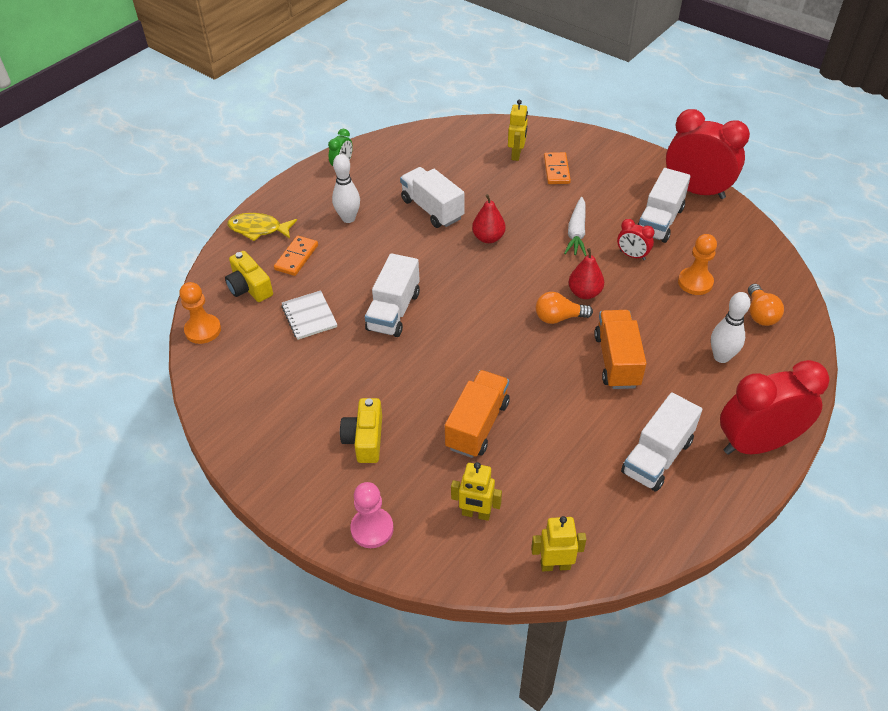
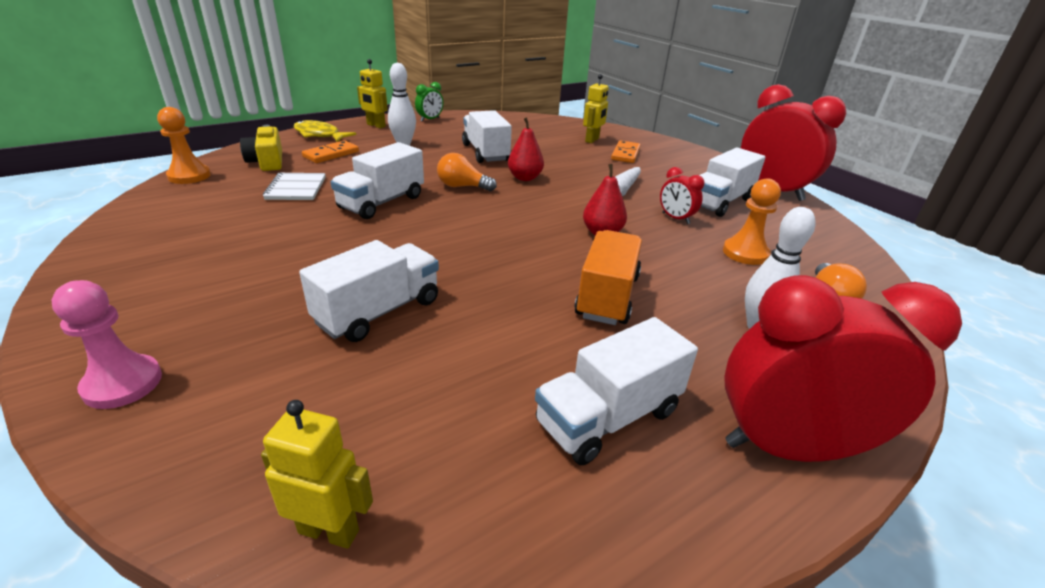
camera: 15 degrees right, 15 degrees down
(365, 439) = (233, 289): yellow camera -> none
(476, 514) = (278, 410): yellow robot -> yellow robot (376, 125)
(477, 425) = (378, 312): orange truck -> white truck
(558, 318) = (558, 245): orange light bulb -> orange light bulb (462, 187)

